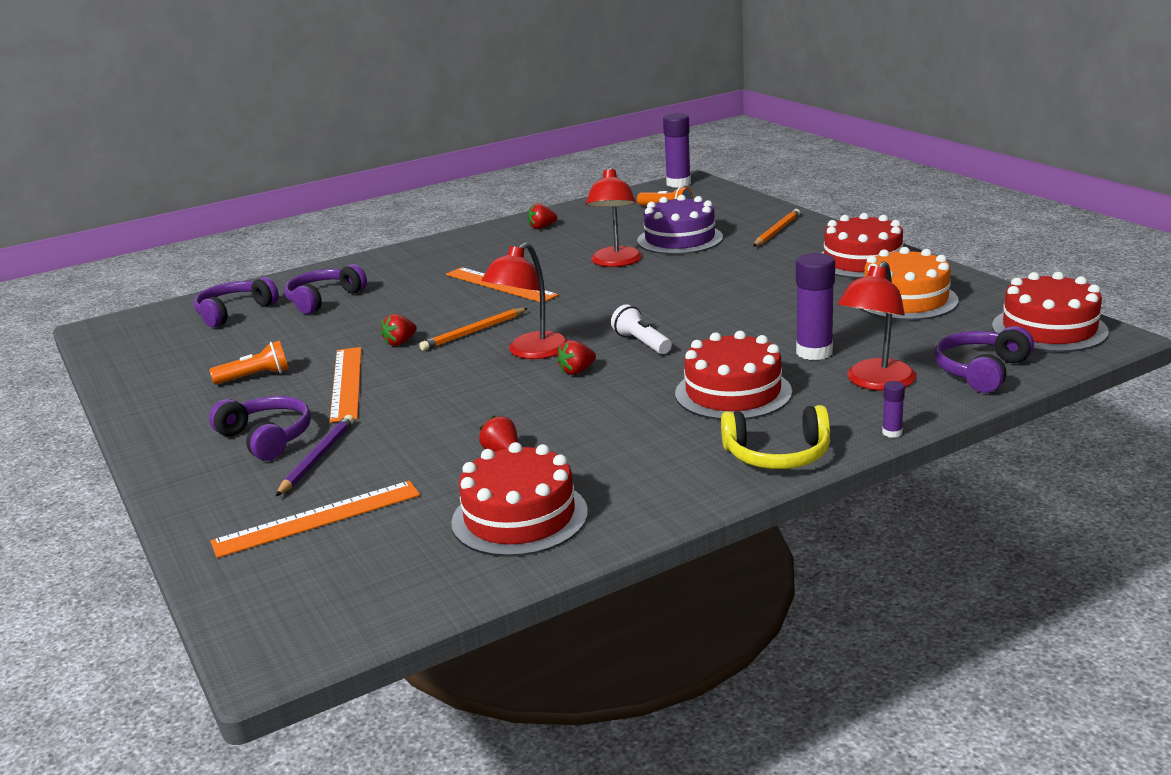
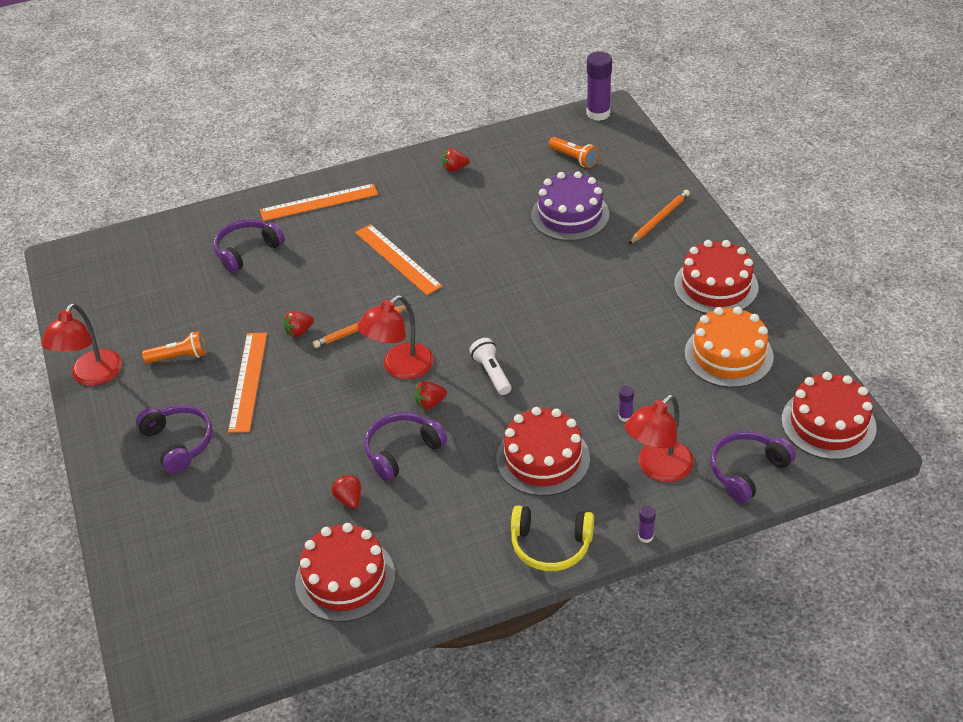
camera: 10 degrees right, 20 degrees up
(234, 312) = (171, 255): purple headphones -> purple headphones (402, 450)
(317, 458) = (213, 476): purple pencil -> none
(317, 518) = (203, 549): orange ruler -> orange ruler (319, 202)
(616, 262) = (504, 242): red lamp -> red lamp (92, 376)
(814, 352) = (625, 416): purple glue stick -> purple glue stick, size x0.47

